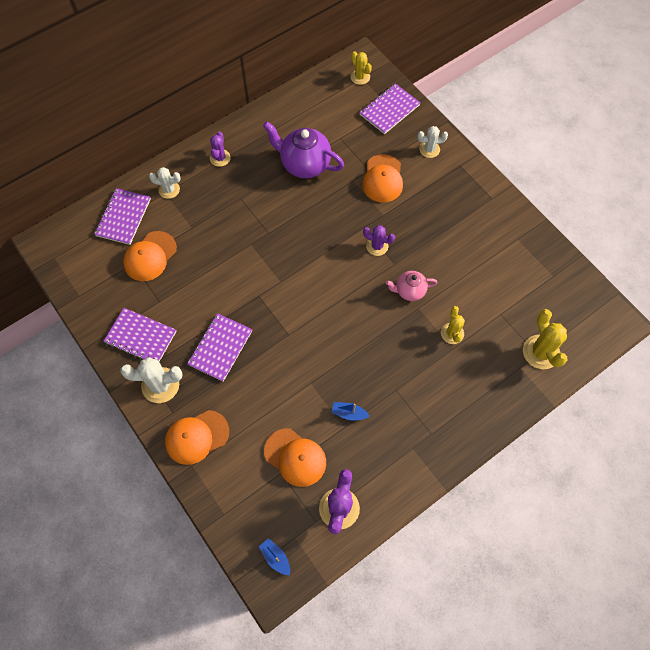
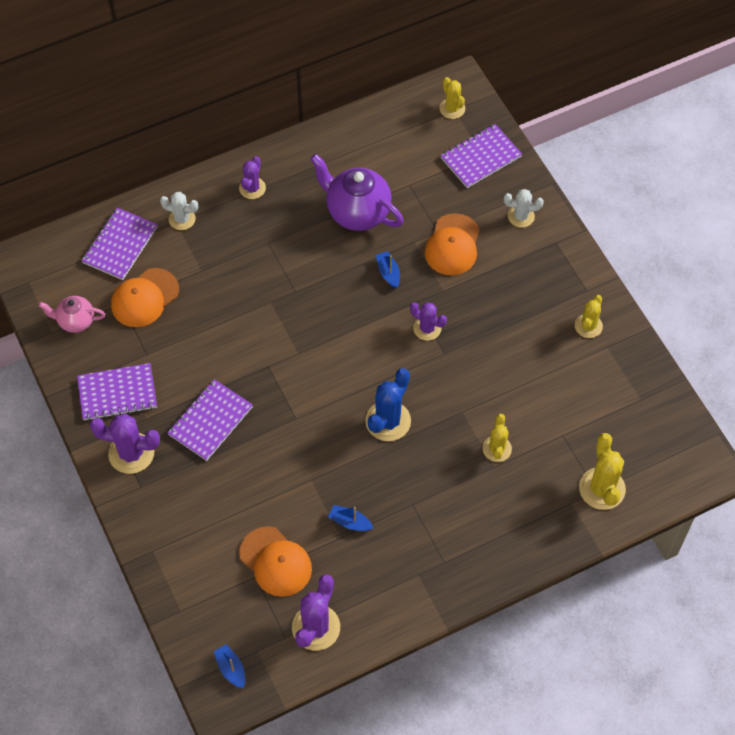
camera: 10 degrees right, 5 degrees down
(141, 337) = (117, 393): purple notebook -> purple notebook turned 45 degrees counterclockwise
(160, 385) = (131, 453): white cactus -> purple cactus
(196, 437) = (164, 519): orange cap -> none
(338, 207) = (388, 273): none -> blue boat
(362, 325) = (388, 421): none -> blue cactus
(409, 291) = (455, 390): pink teapot -> pink teapot (75, 321)
(499, 225) = (588, 326): none -> yellow cactus

